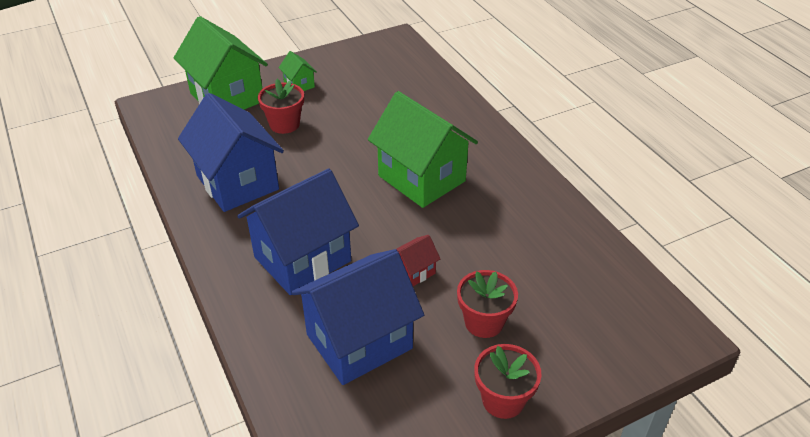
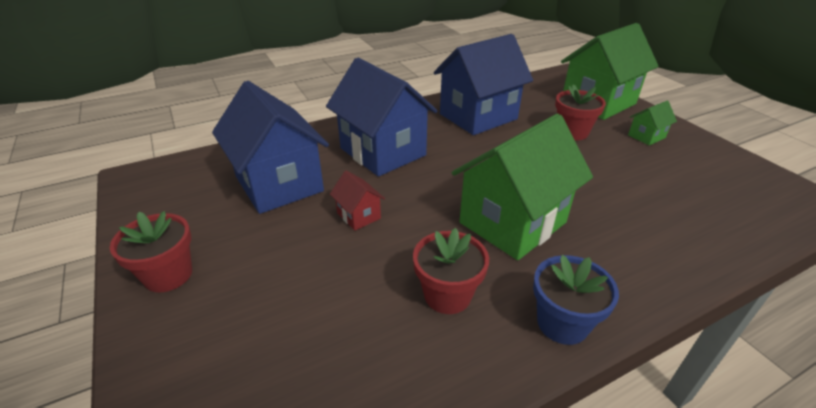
camera: 90 degrees right, 5 degrees down
(484, 322) = (275, 266): red flower pot -> red flower pot (447, 295)
(520, 169) = (562, 323): none -> blue flower pot

